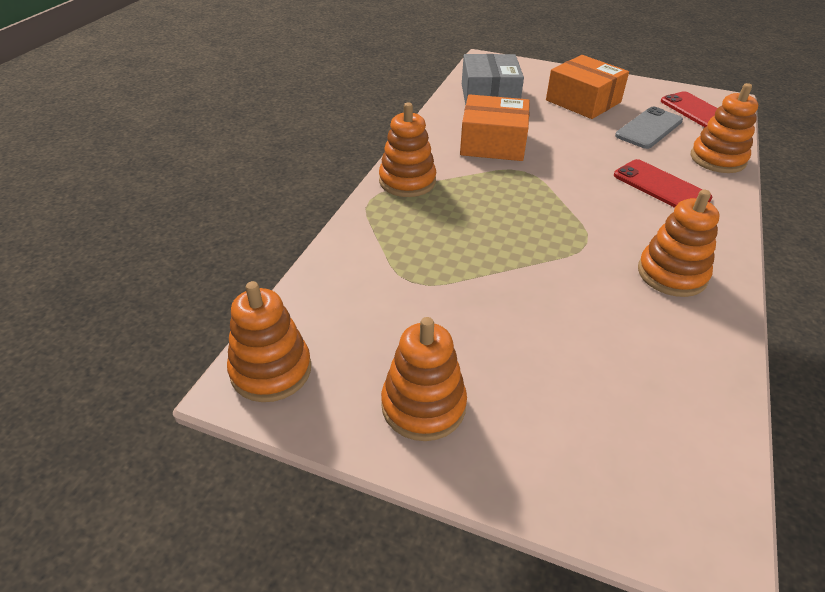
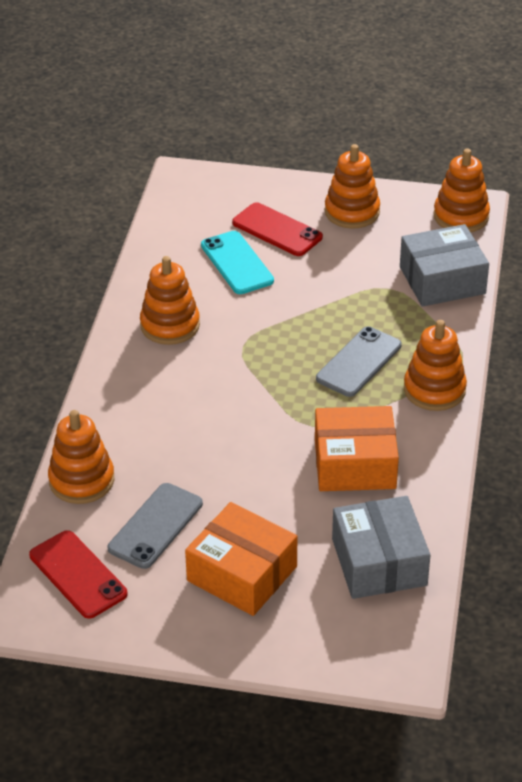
camera: 170 degrees right, 0 degrees up
(347, 281) = (442, 280): none -> grey box
(469, 211) = (359, 362): none -> grey phone
(598, 343) = (237, 263): none -> turquoise phone
(661, 187) = (159, 425): red phone -> red phone (277, 230)

